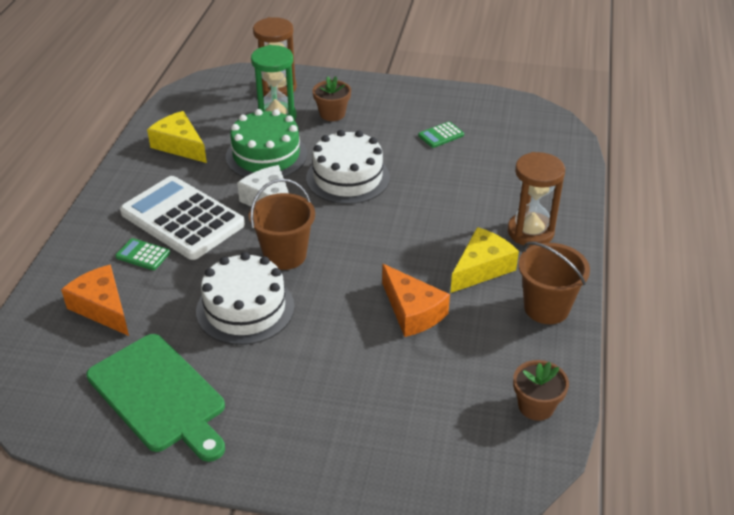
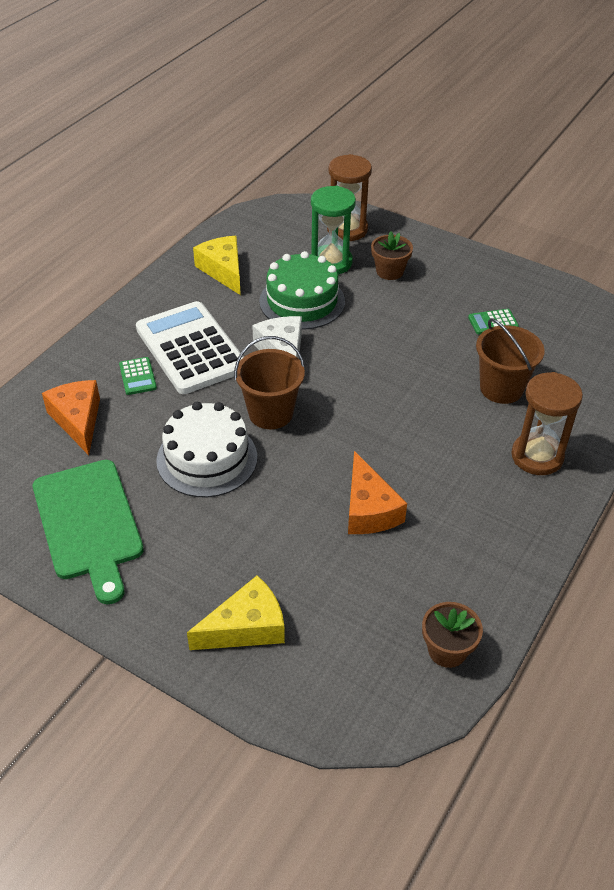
camera: 20 degrees right, 5 degrees up
(143, 255) = (137, 376): green calculator -> green calculator turned 150 degrees counterclockwise
(348, 177) = (372, 345): white cake -> none
(482, 268) = (464, 483): yellow cheese -> yellow cheese (246, 627)
(546, 308) = (512, 546): brown bucket -> brown bucket (501, 388)

